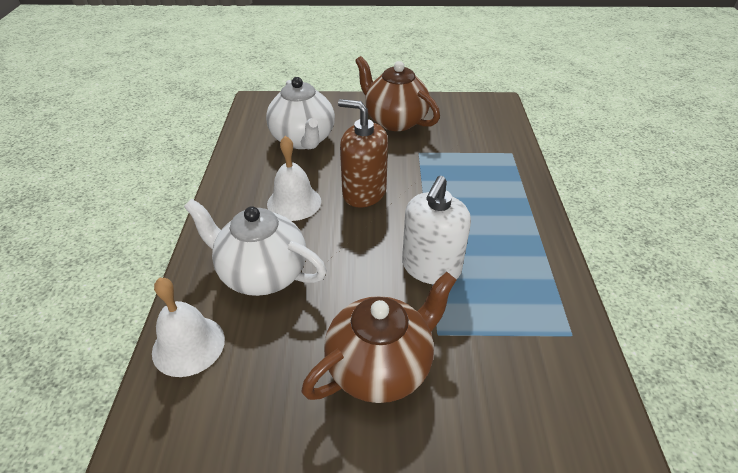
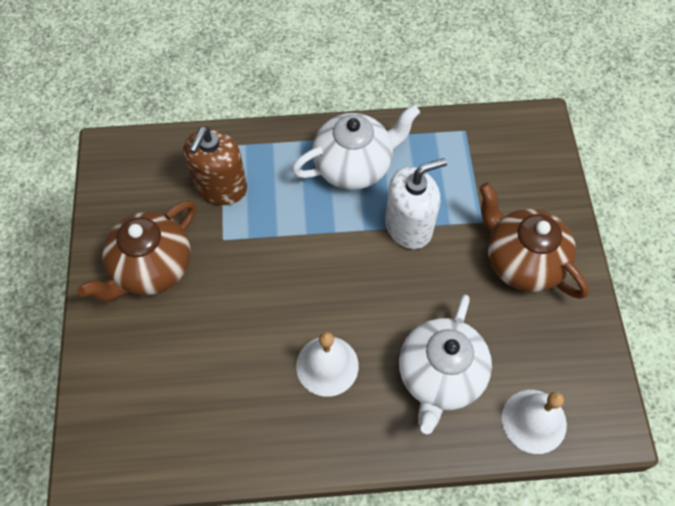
camera: 95 degrees left, 20 degrees up
(303, 140) = (197, 378): white teapot -> white teapot (354, 166)
(364, 192) = (304, 293): brown soap dispenser -> brown soap dispenser (221, 187)
(431, 267) = (409, 226): white soap dispenser -> white soap dispenser turned 45 degrees counterclockwise

